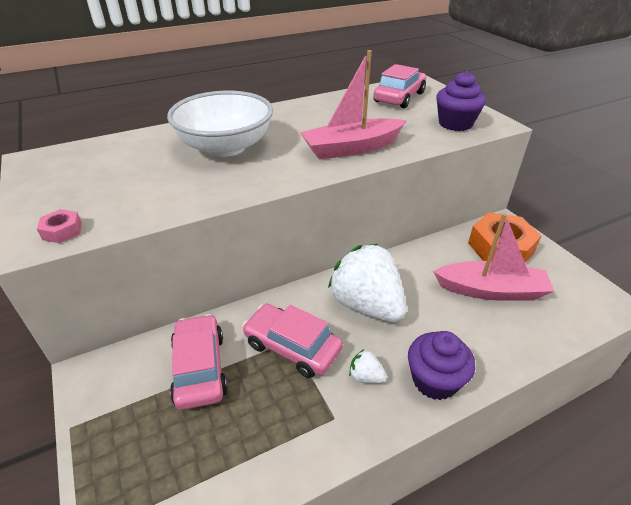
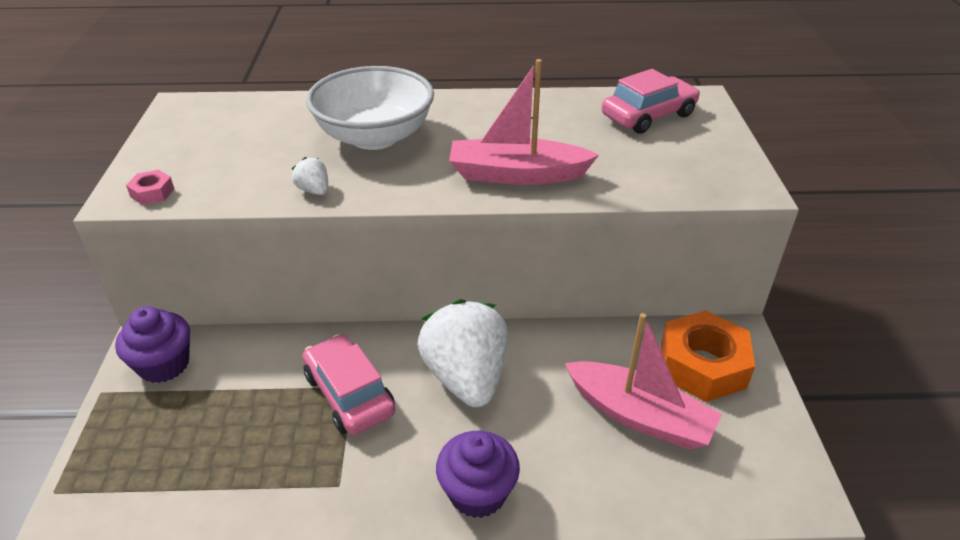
camera: 25 degrees right, 0 degrees up
(200, 368) = (244, 381): pink car -> none
(365, 377) = (403, 457): white strawberry -> white strawberry (314, 190)
(455, 124) = (688, 173): purple cupcake -> purple cupcake (164, 364)

